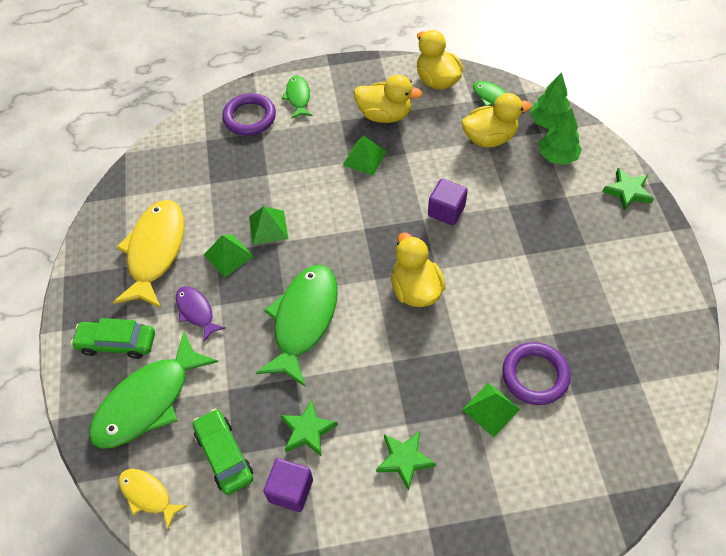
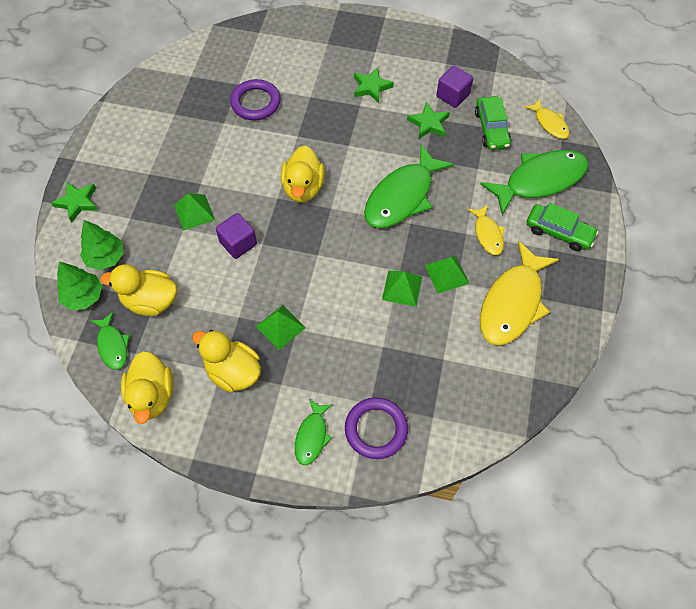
camera: 160 degrees left, 5 degrees up
(196, 311) = (487, 234): purple fish -> yellow fish
(491, 409) = (298, 94): green pyramid -> green pyramid (194, 212)

